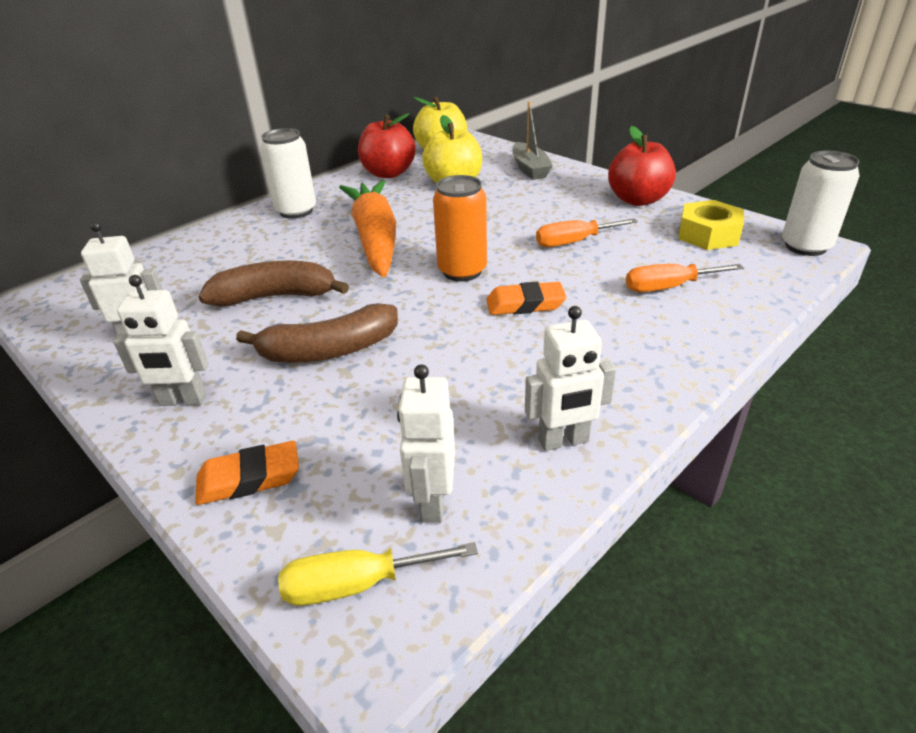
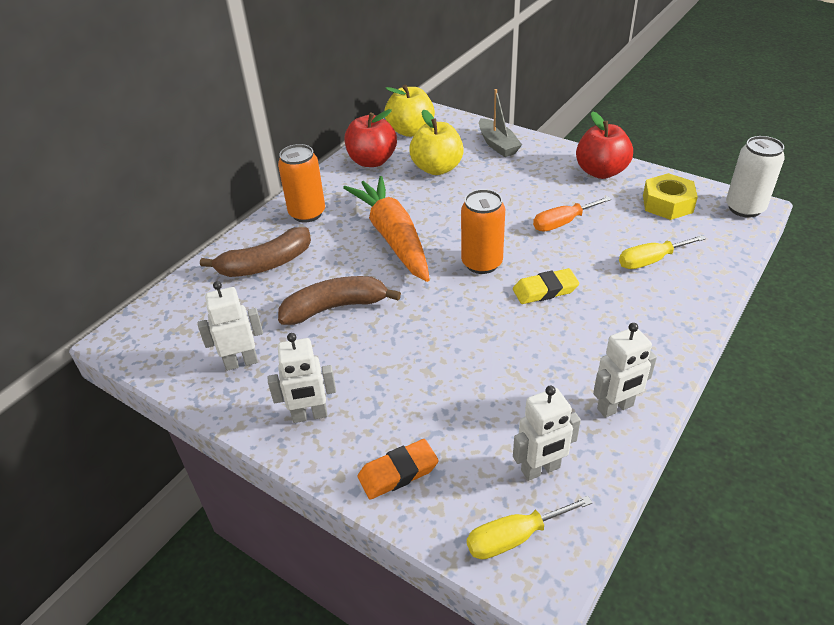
camera: 10 degrees left, 5 degrees up
(296, 211) = (307, 213): white can -> orange can
(329, 350) = (405, 354): brown banana -> brown banana (265, 264)
(432, 502) = (540, 469): white robot -> white robot turned 105 degrees counterclockwise
(525, 304) = (545, 290): orange eraser -> yellow eraser
(668, 287) = (650, 261): orange screwdriver -> yellow screwdriver

